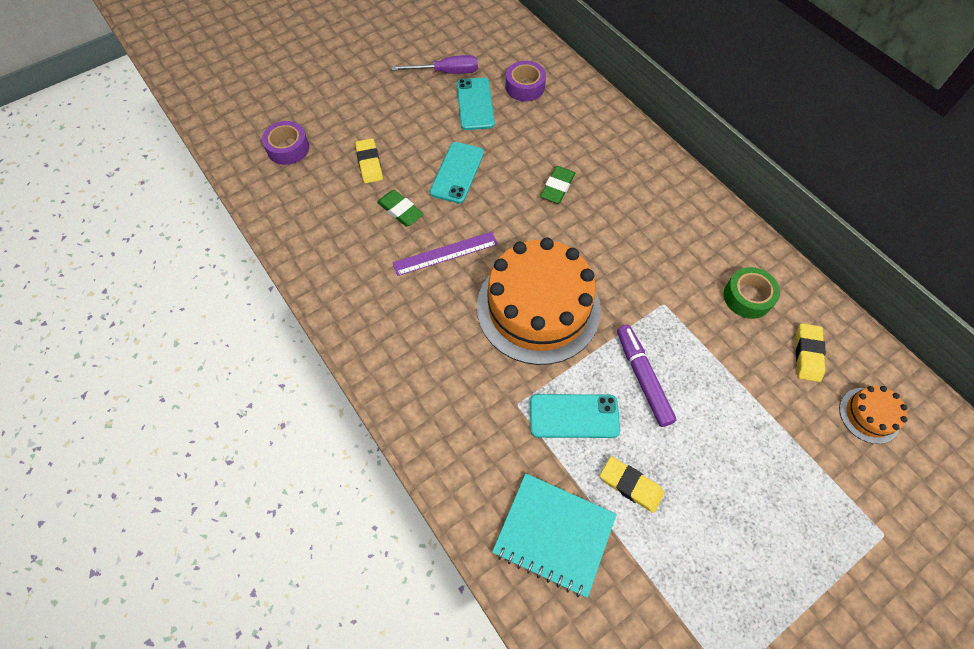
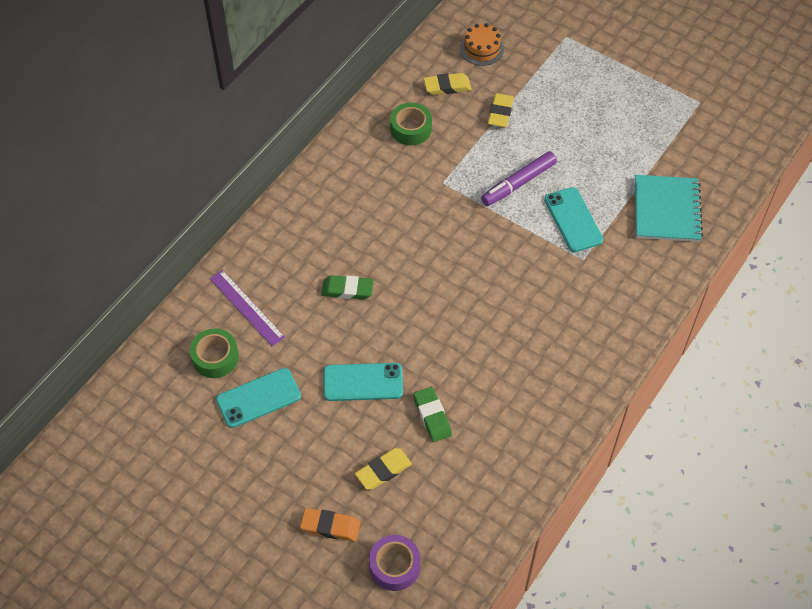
camera: 110 degrees left, 5 degrees down
(342, 119) = (330, 526): none -> orange eraser
(400, 210) = (432, 416): green eraser -> green eraser turned 45 degrees counterclockwise
(445, 253) = (465, 359): purple ruler -> purple ruler (246, 307)
(446, 72) = (217, 445): purple screwdriver -> none
(525, 87) = (215, 357): purple tape -> green tape
(538, 308) = (488, 269): orange cake -> none
(630, 485) = (607, 174): yellow eraser -> yellow eraser (500, 113)

